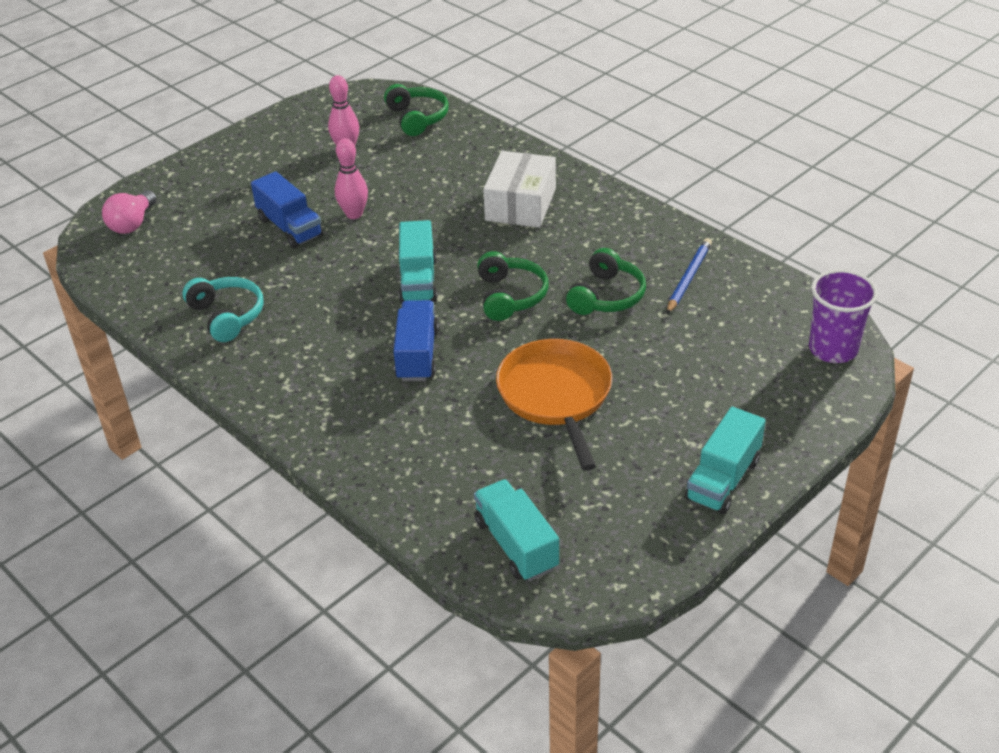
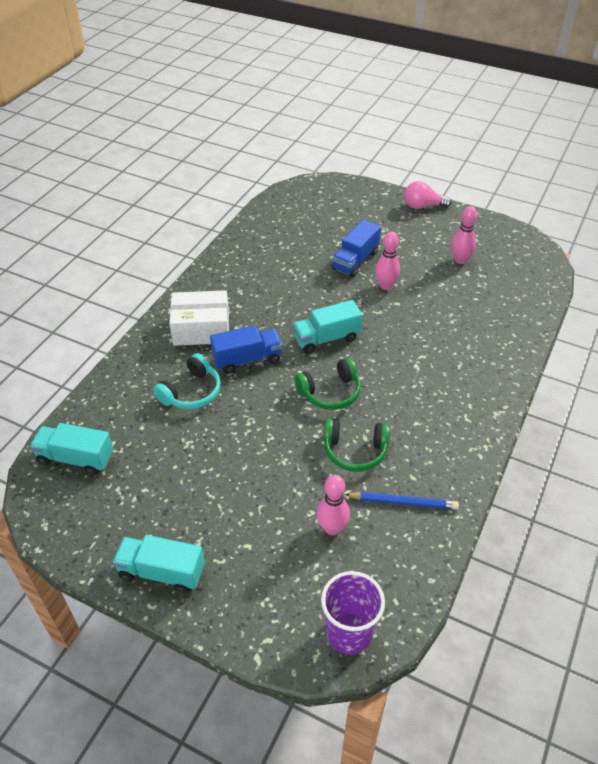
camera: 70 degrees right, 5 degrees up
(132, 224) = (325, 196): pink light bulb -> pink light bulb (422, 206)
(227, 316) = (254, 262): turquoise headphones -> turquoise headphones (191, 392)
(417, 118) = (523, 284): green headphones -> none
(516, 544) = (76, 458): turquoise truck -> turquoise truck turned 120 degrees counterclockwise
(520, 204) = (446, 371): white box -> white box (201, 329)
(556, 396) = (227, 446): orange pan -> none
(705, 335) = (332, 528): none -> pink bowling pin

